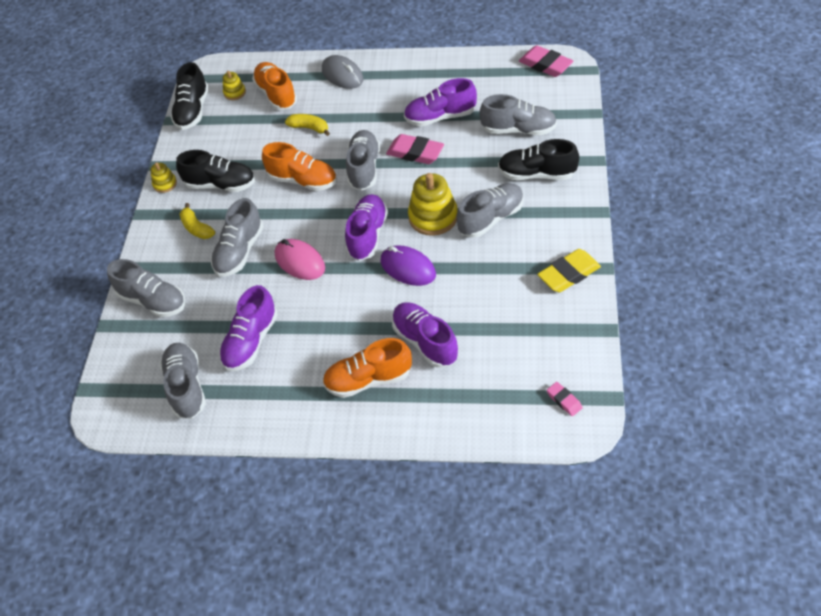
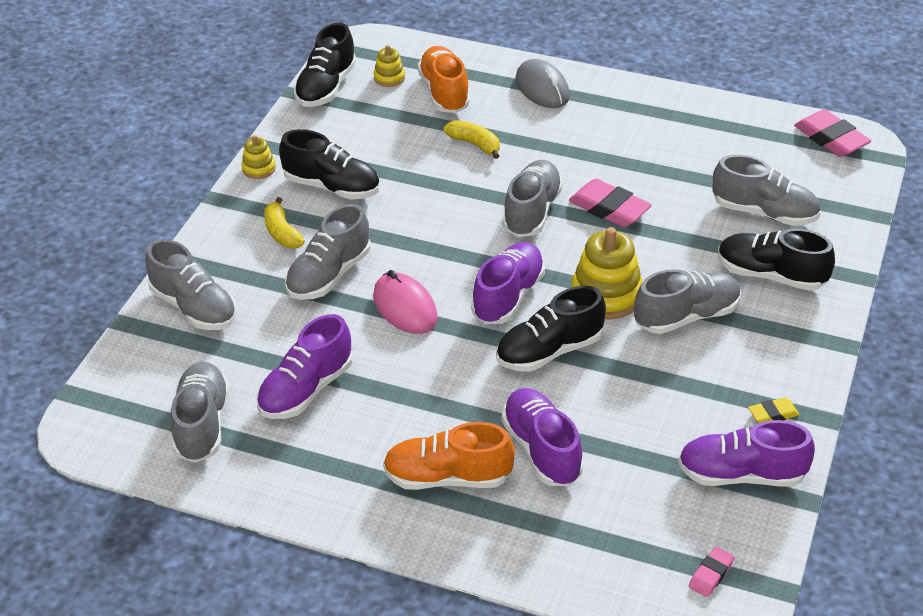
camera: 10 degrees right, 10 degrees down
(303, 180) = (443, 207): orange shoe -> none
(408, 268) = (549, 351): purple mouse -> black shoe
(440, 117) = (659, 171): purple shoe -> purple shoe (741, 475)
(564, 400) = (711, 574): pink eraser -> pink eraser turned 60 degrees clockwise
(569, 274) = (773, 414): yellow eraser -> yellow eraser, size x0.53

